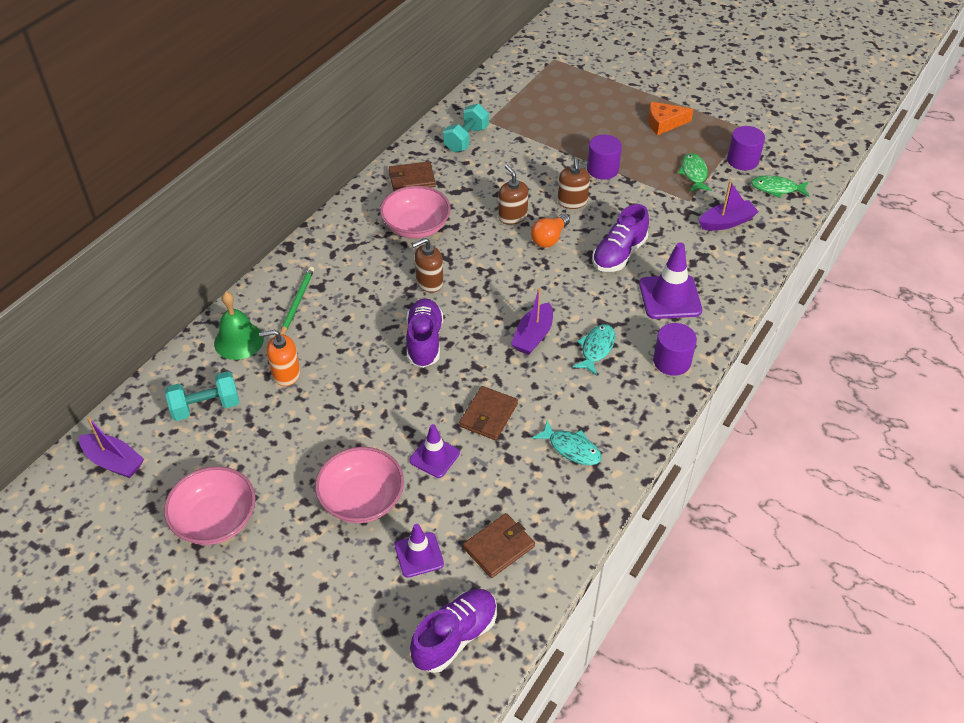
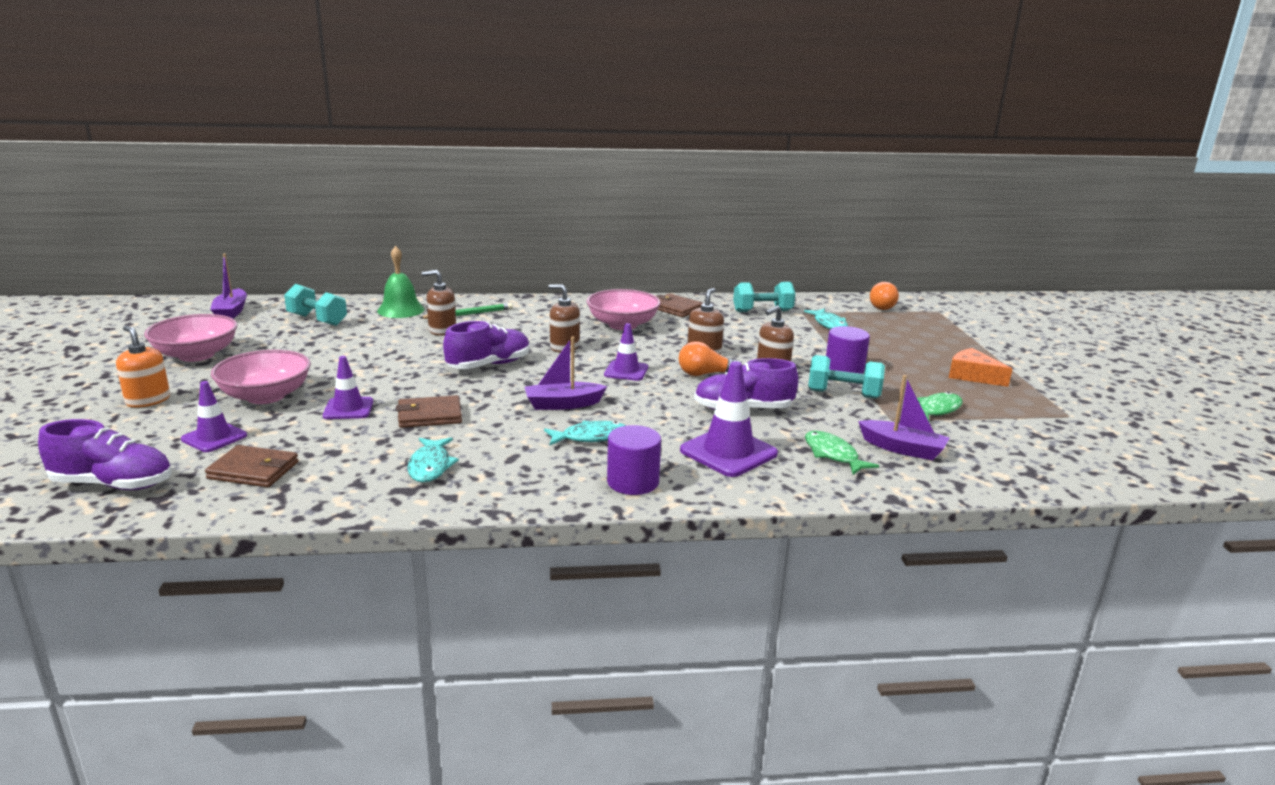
camera: 50 degrees right, 25 degrees down
(286, 374) = (384, 332): orange soap dispenser -> orange soap dispenser (148, 400)
(319, 336) = (442, 330): none -> brown soap dispenser
(507, 274) = (626, 371): none -> purple traffic cone
(517, 77) = (880, 306): none -> orange light bulb
(524, 124) = (829, 324): none -> turquoise fish
(638, 196) = (843, 394): none -> turquoise dumbbell
(742, 160) = (1016, 429): purple cylinder -> none
(776, 189) = (1019, 461): green fish -> green fish (833, 455)

